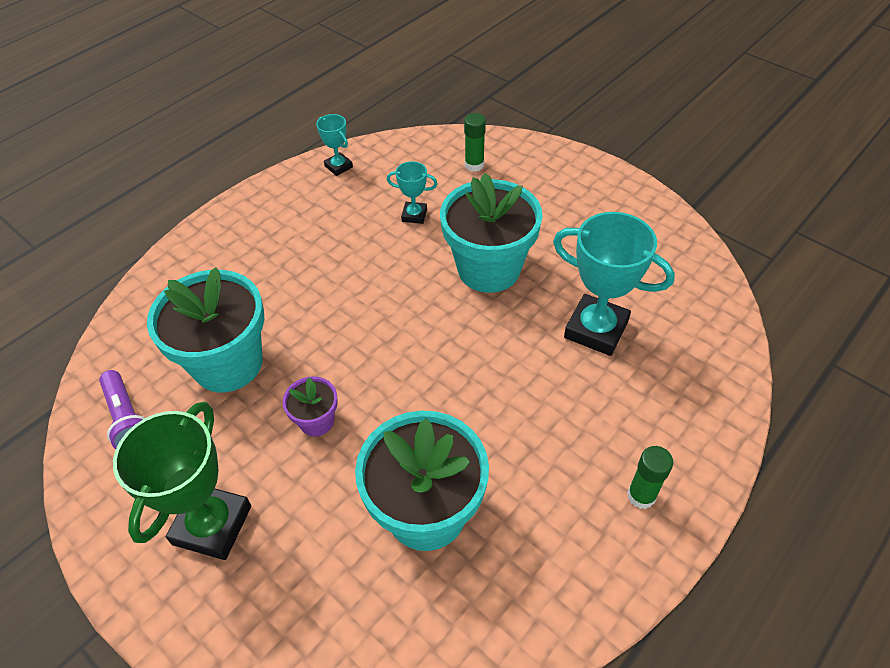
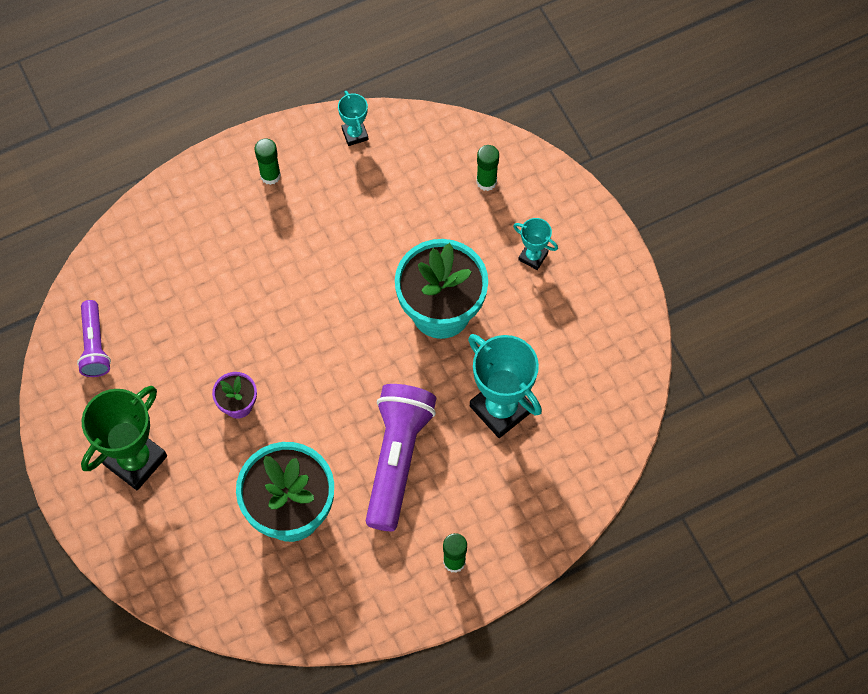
camera: 20 degrees right, 15 degrees up
(228, 363) = (185, 324): turquoise flower pot -> none
(271, 217) = (270, 175): none -> green glue stick
(414, 215) = (401, 223): turquoise trophy -> turquoise trophy (533, 256)
(517, 413) = (396, 459): none -> purple flashlight

